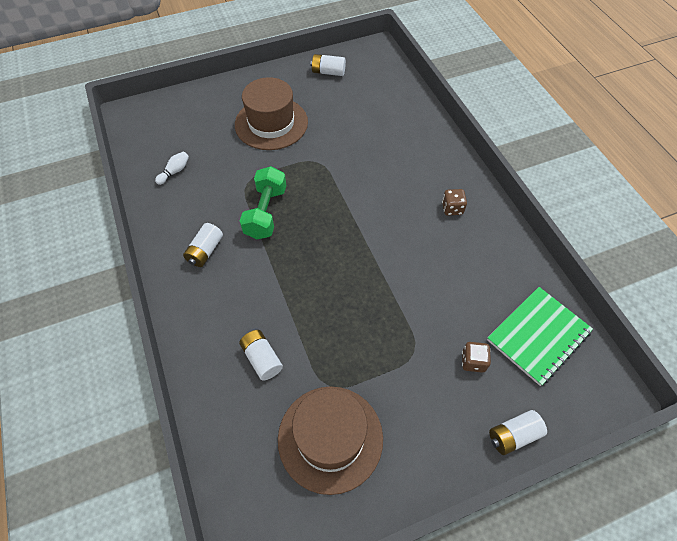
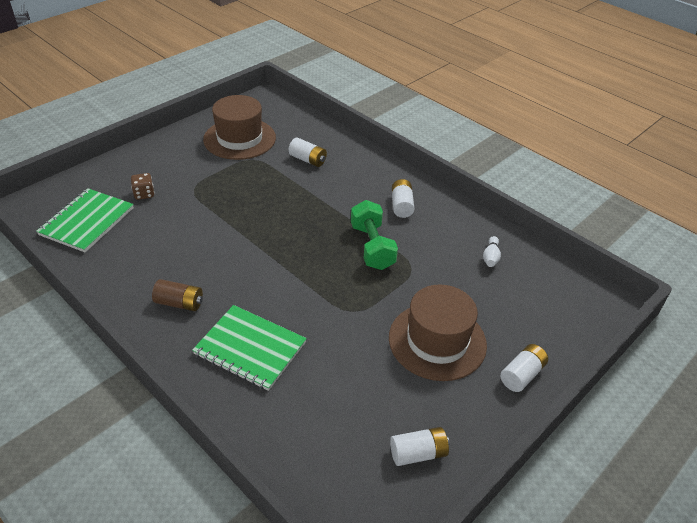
camera: 155 degrees right, 15 degrees down
(405, 156) = (250, 348): none -> green notebook
(452, 208) = (179, 303): brown dice -> brown battery
(513, 435) = (111, 166): white battery -> white battery (521, 375)

